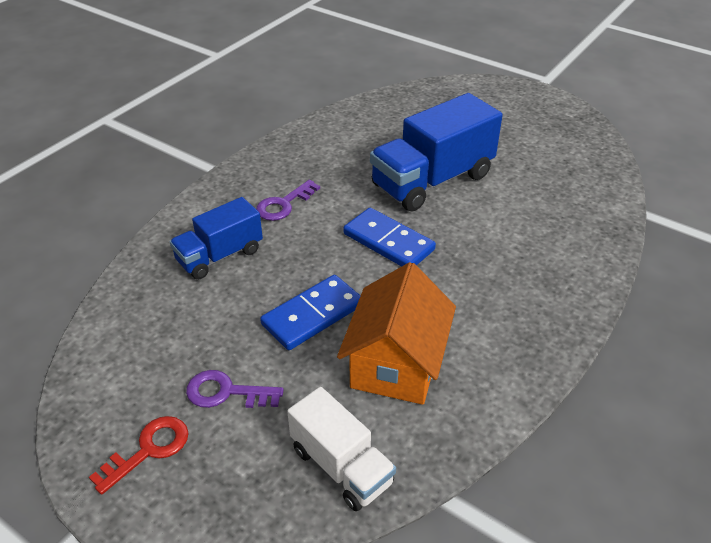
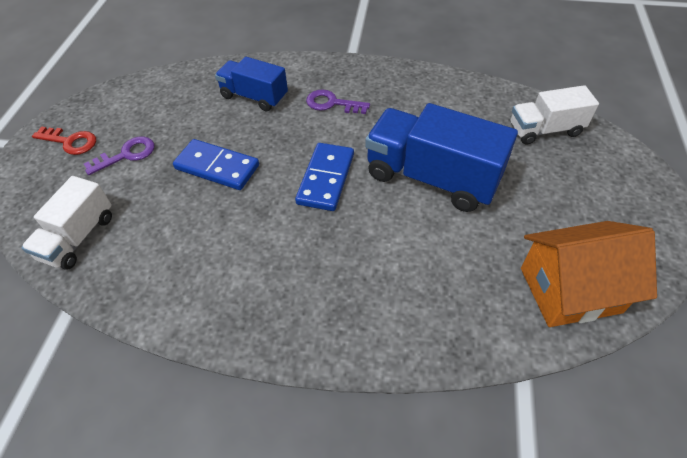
camera: 65 degrees right, 10 degrees up
(226, 392) = (126, 155): purple key -> purple key turned 75 degrees clockwise
(396, 364) = (185, 233): orange house -> orange house (570, 290)
(421, 106) = (545, 130): none -> white truck

